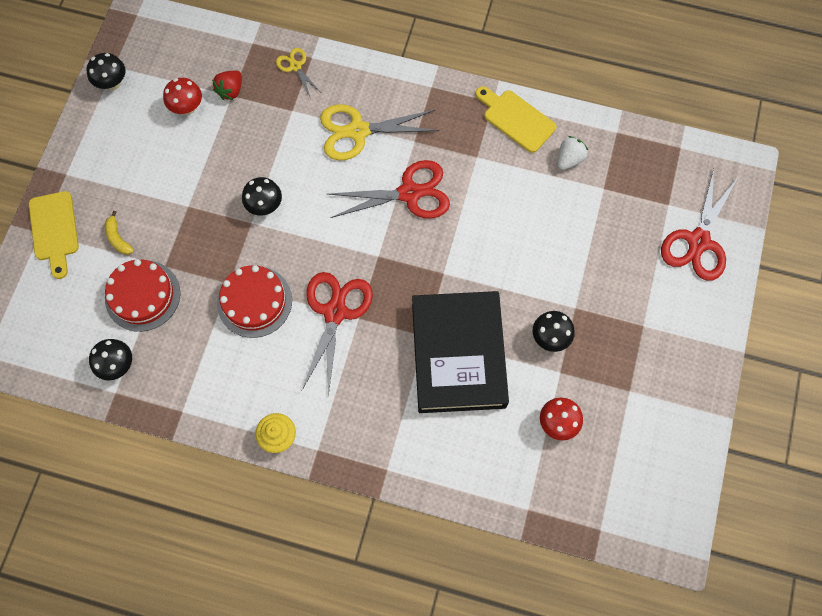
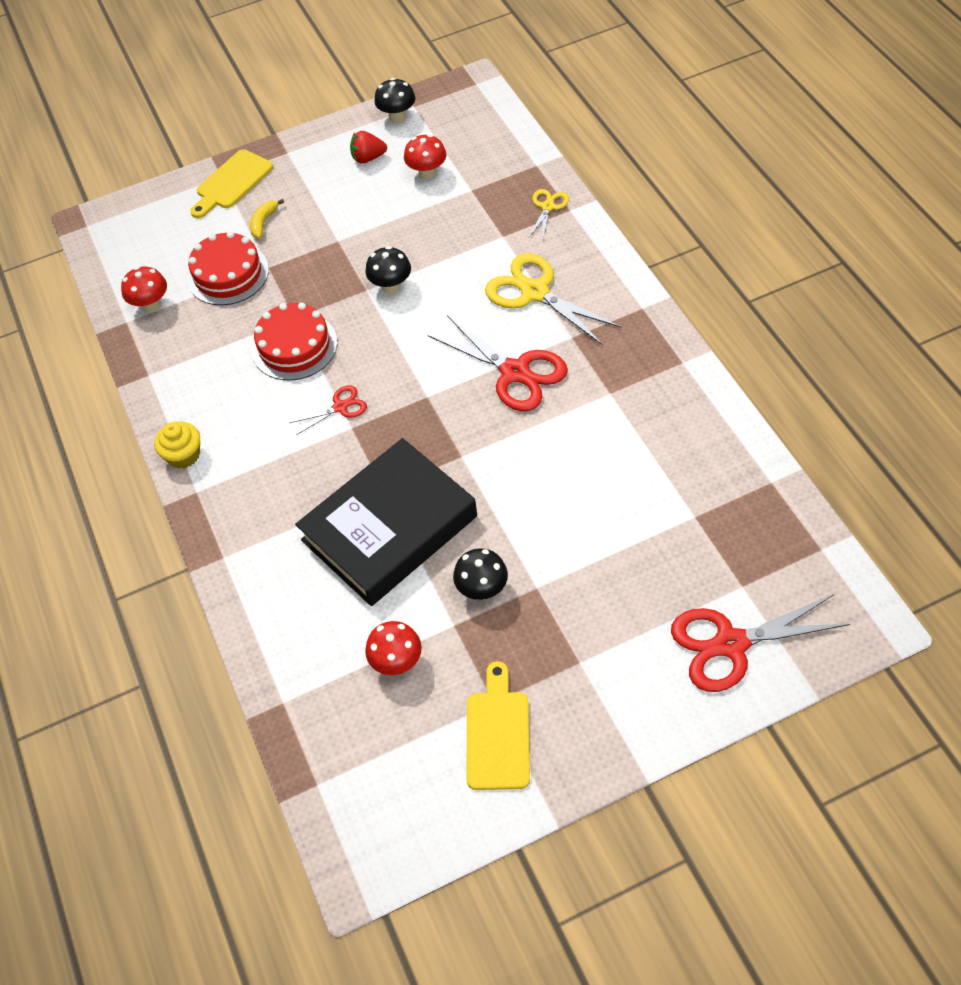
camera: 55 degrees right, 15 degrees down
(118, 365) = (151, 305): black mushroom -> red mushroom
(231, 91) = (475, 186): red strawberry -> red strawberry (368, 158)
(335, 312) = (340, 407): red scissors -> red scissors, size x0.51
(516, 119) = (686, 393): yellow cutting board -> yellow cutting board (497, 734)
(569, 159) = (693, 465): white strawberry -> none

